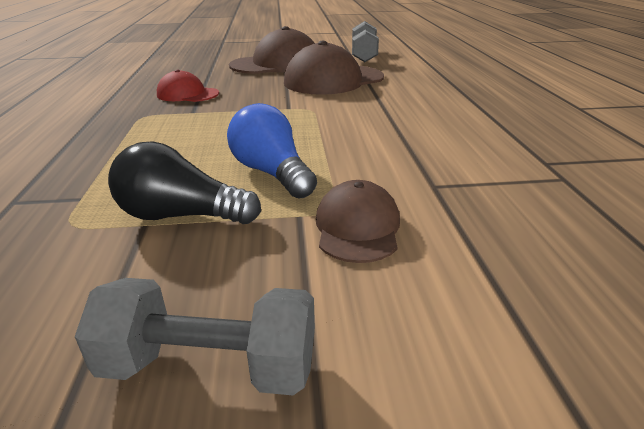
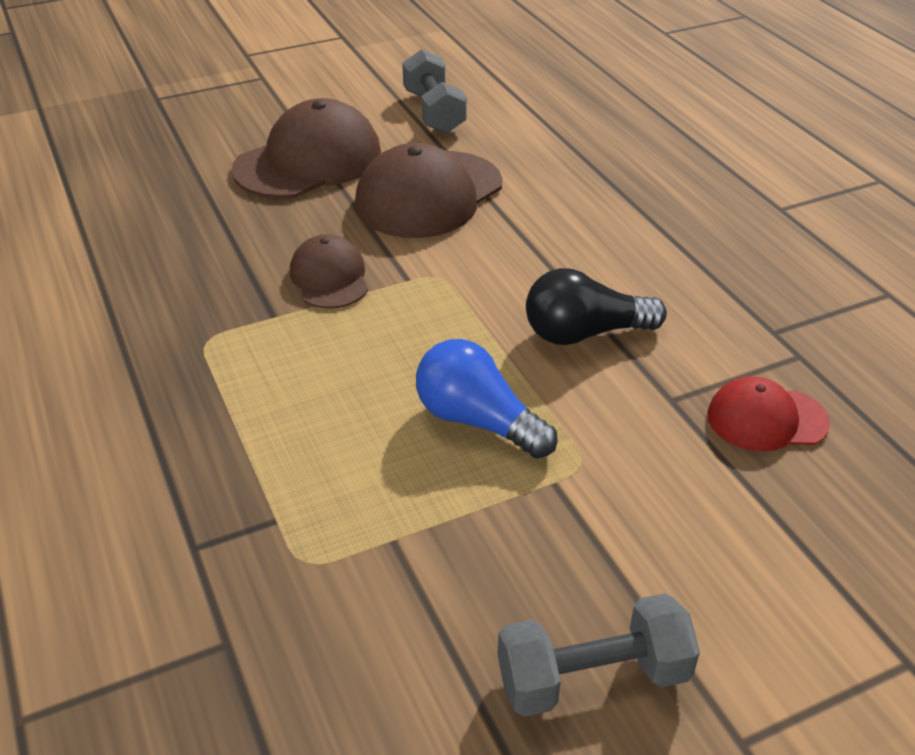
camera: 20 degrees left, 10 degrees up
(181, 216) = (425, 517): black light bulb -> black light bulb (584, 333)
(187, 94) = (228, 272): red cap -> red cap (766, 419)
(357, 227) = (625, 485): brown cap -> brown cap (329, 277)

